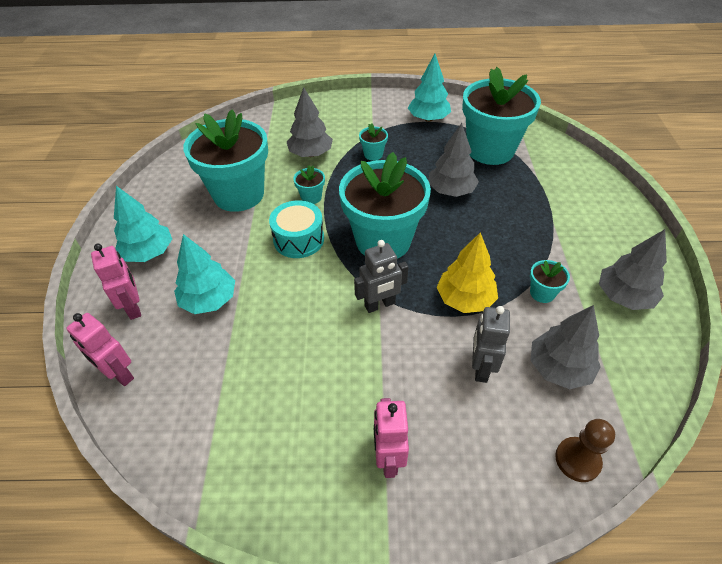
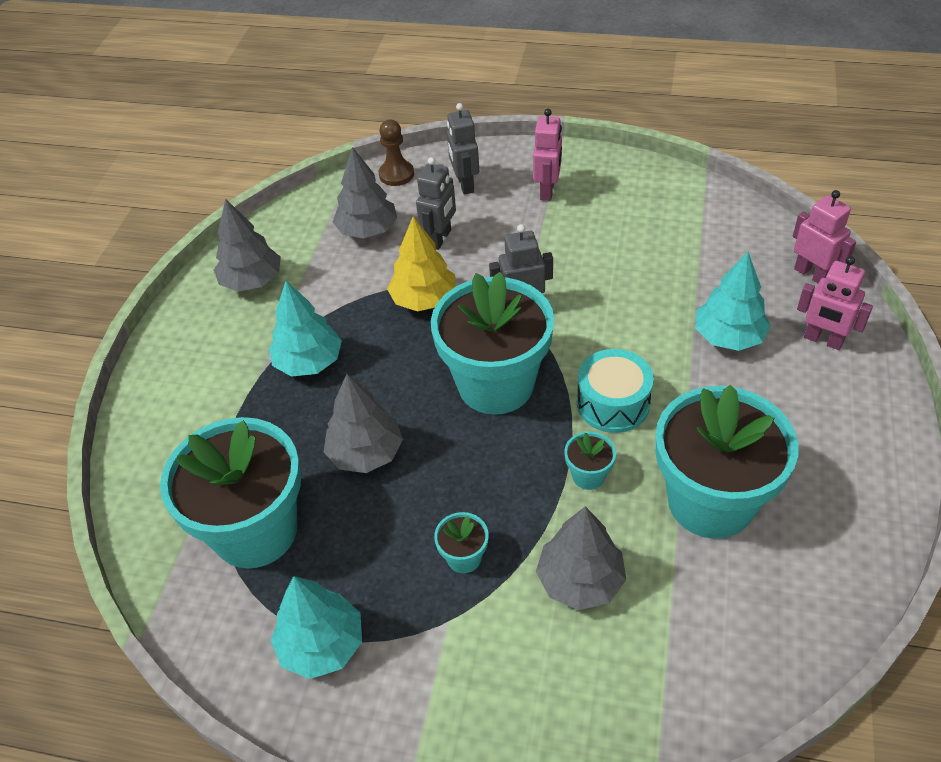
camera: 165 degrees left, 0 degrees up
(134, 307) = (823, 340): pink robot -> pink robot turned 45 degrees counterclockwise
(148, 253) = (831, 413): turquoise tree -> turquoise tree (309, 362)
(488, 454) = (465, 184): none -> grey robot
(542, 293) = (335, 295): turquoise flower pot -> none

